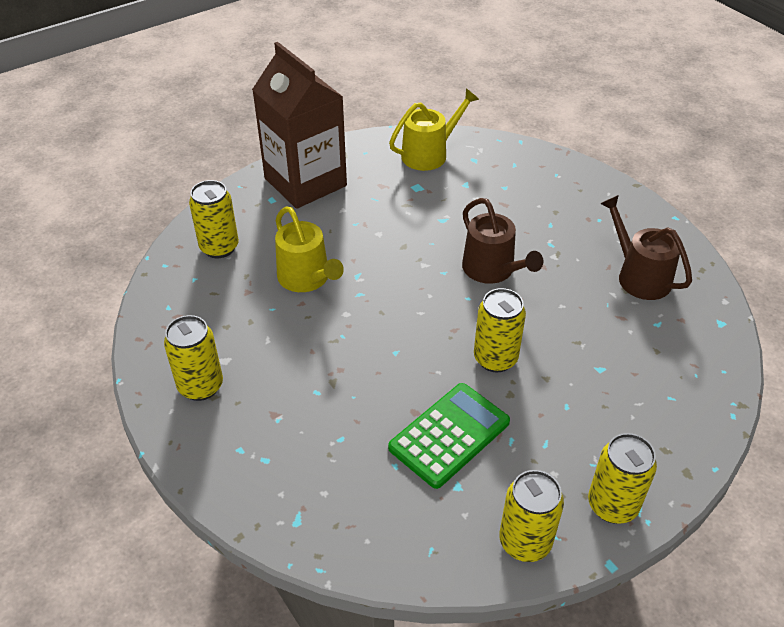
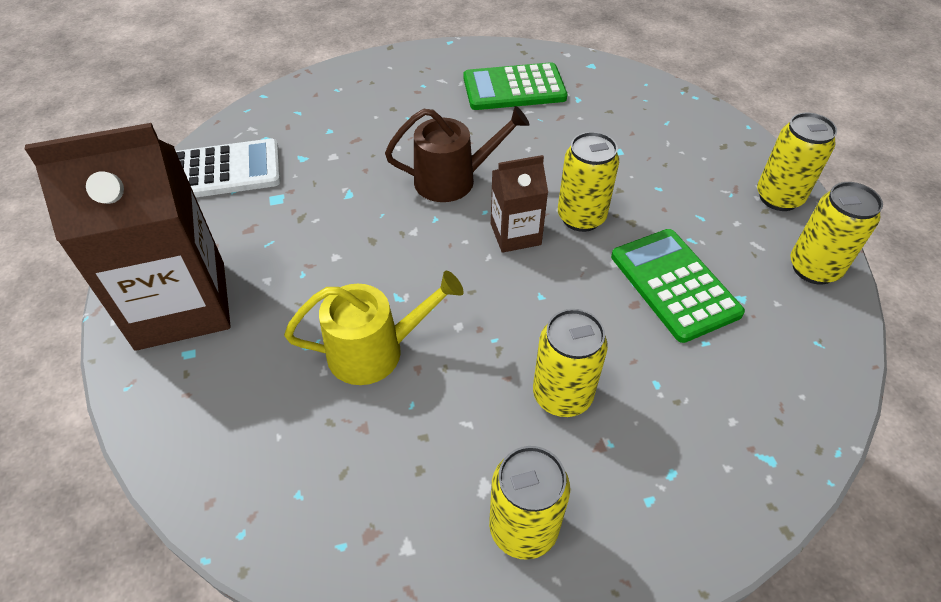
camera: 70 degrees left, 5 degrees up
(219, 247) = (249, 444): yellow can -> yellow can (562, 395)
(429, 154) = (224, 171): yellow watering can -> white calculator
(452, 322) = (515, 234): none -> brown carton
(639, 276) = (514, 88): brown watering can -> green calculator

